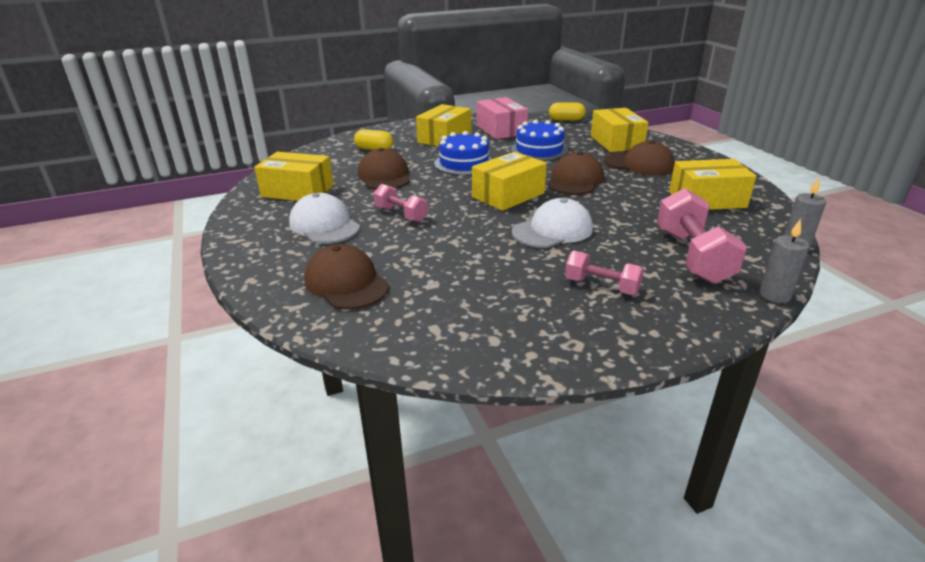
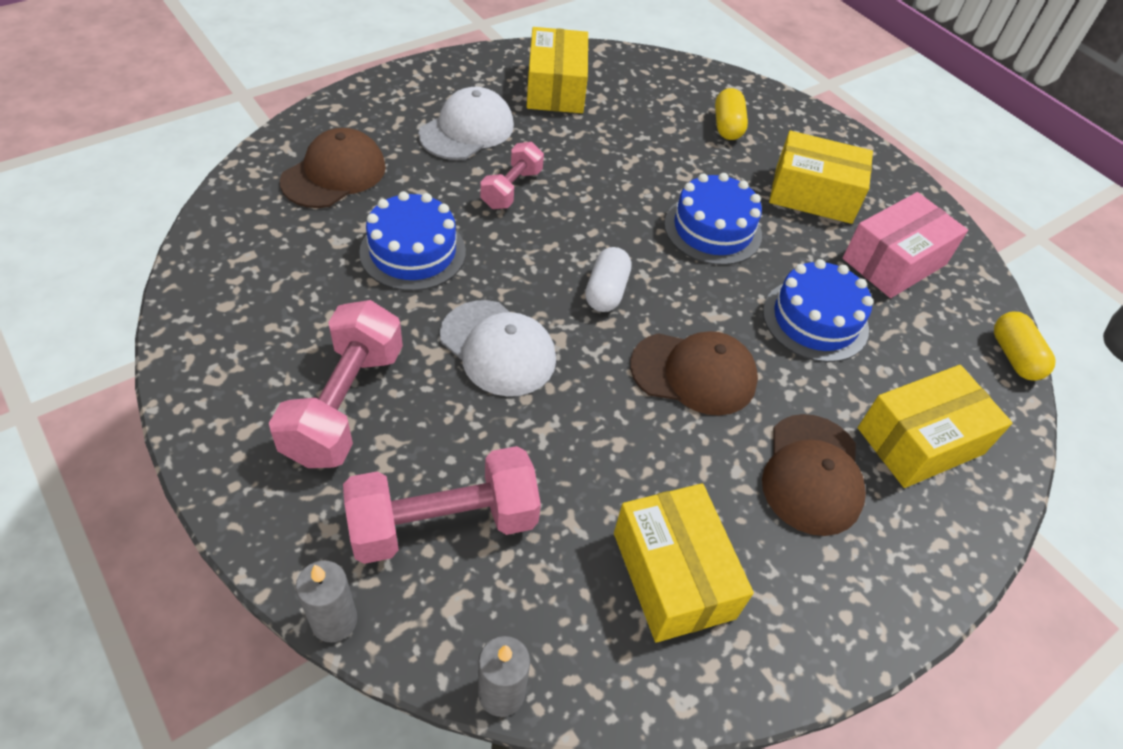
camera: 70 degrees right, 20 degrees up
(384, 176) = (630, 153): brown cap -> none
(454, 253) = (413, 252): none -> blue cake
(508, 195) = (606, 291): yellow box -> white capsule
(601, 286) = (344, 404): pink dumbbell -> pink dumbbell, size x1.70

